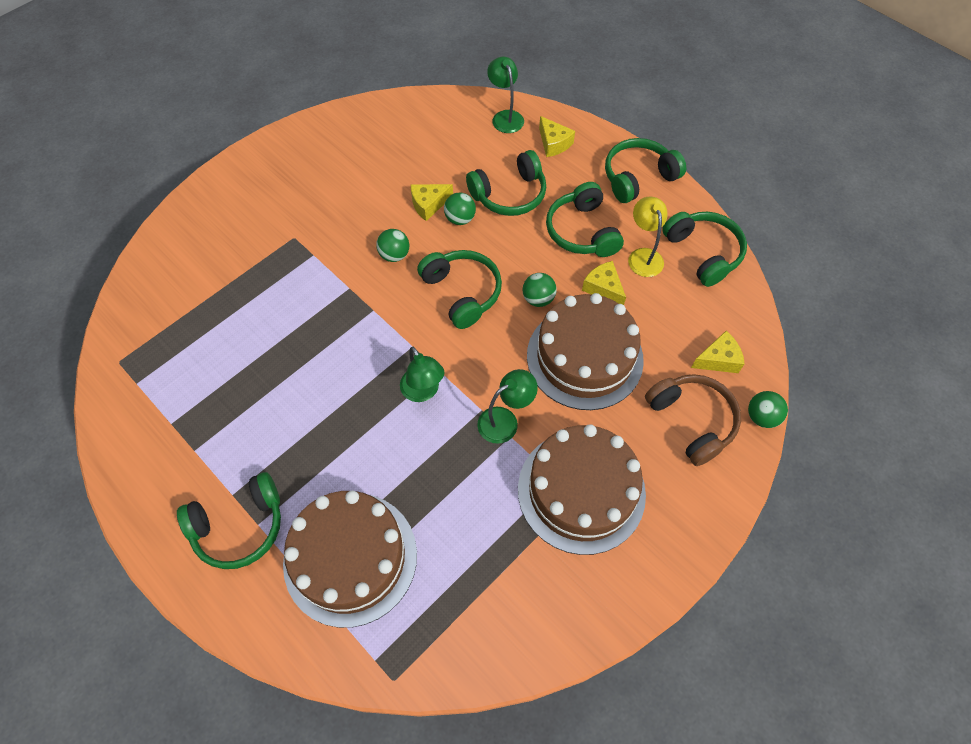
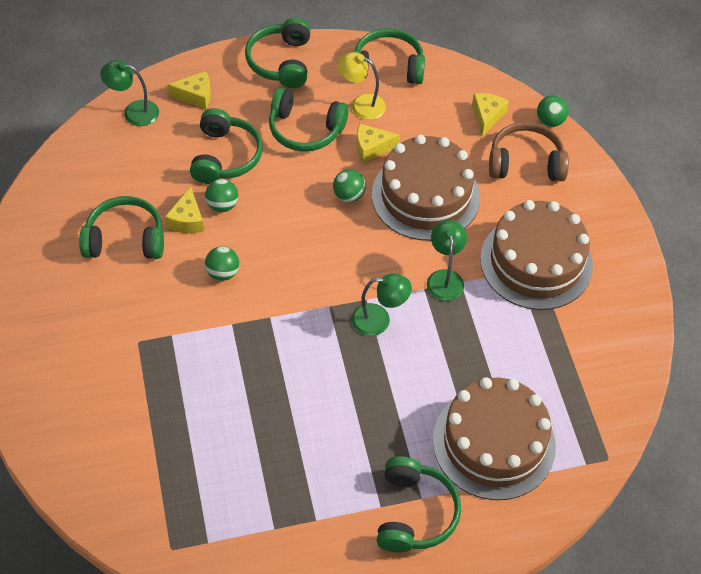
camera: 60 degrees left, 5 degrees down
(462, 292) = (302, 244): green headphones -> green headphones (125, 239)

